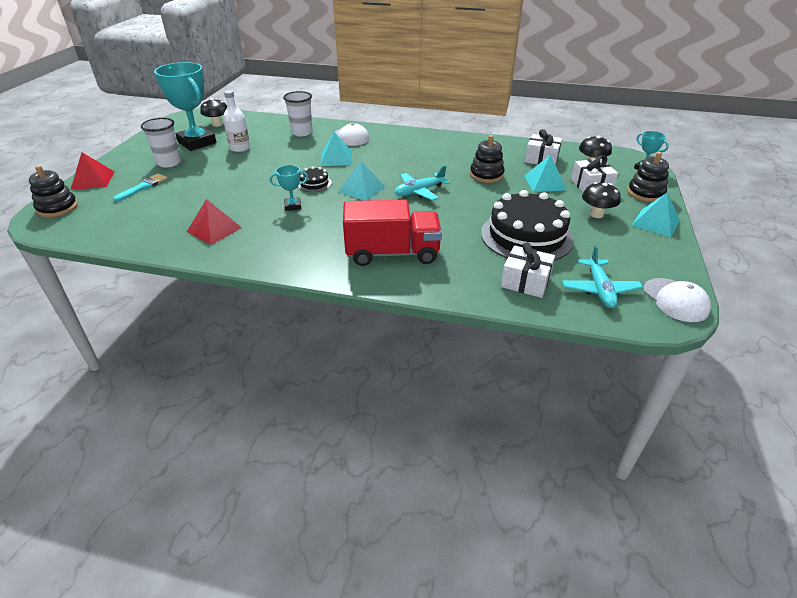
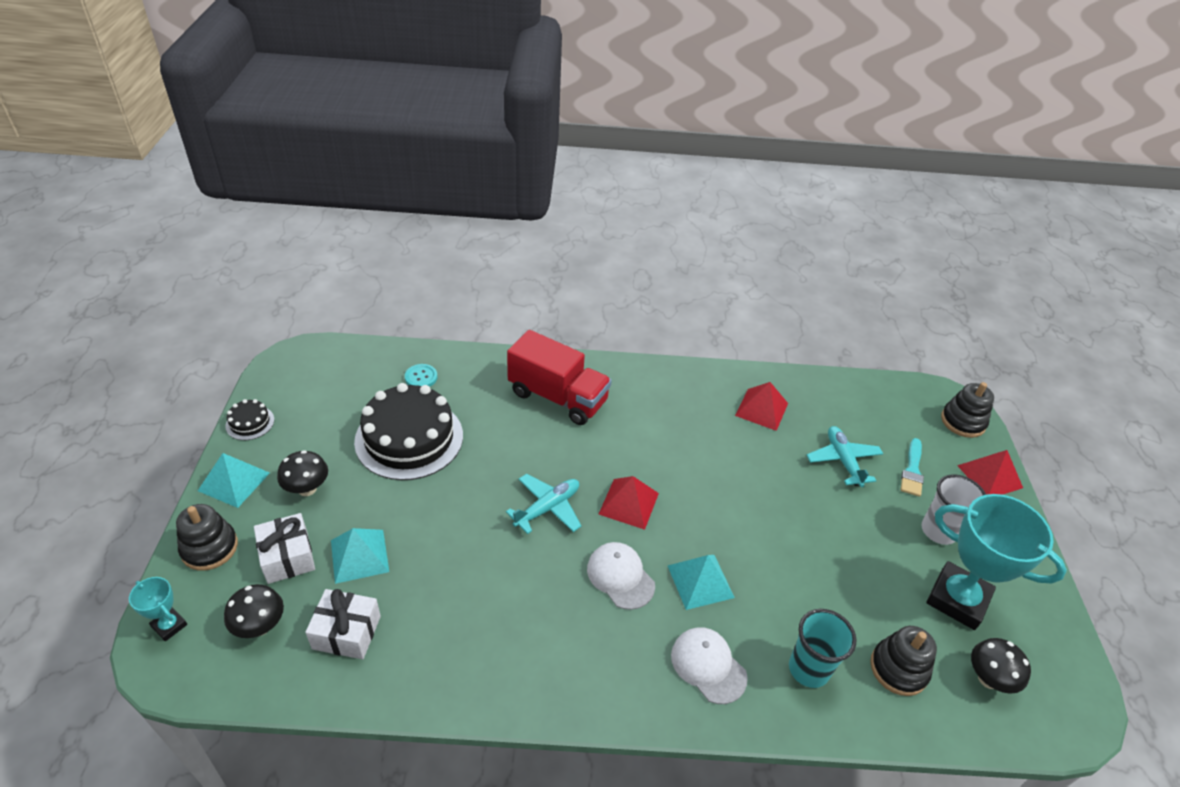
camera: 165 degrees right, 5 degrees up
(240, 148) = (873, 591): white bottle -> none
(293, 206) = (700, 457): turquoise trophy -> none
(302, 132) = (808, 669): white cup -> turquoise cup
(314, 183) = (699, 507): black cake -> black cake (250, 423)
(362, 189) = (628, 503): turquoise pyramid -> red pyramid
(392, 253) = (557, 397): red truck -> red truck turned 135 degrees counterclockwise
(486, 175) = (449, 565): black stacking toy -> black stacking toy (898, 669)
(525, 281) = (421, 377): white gift -> turquoise button
(599, 289) = (350, 375): turquoise plane -> turquoise plane (843, 461)
(675, 300) = (281, 371): white cap -> white cap (620, 576)

